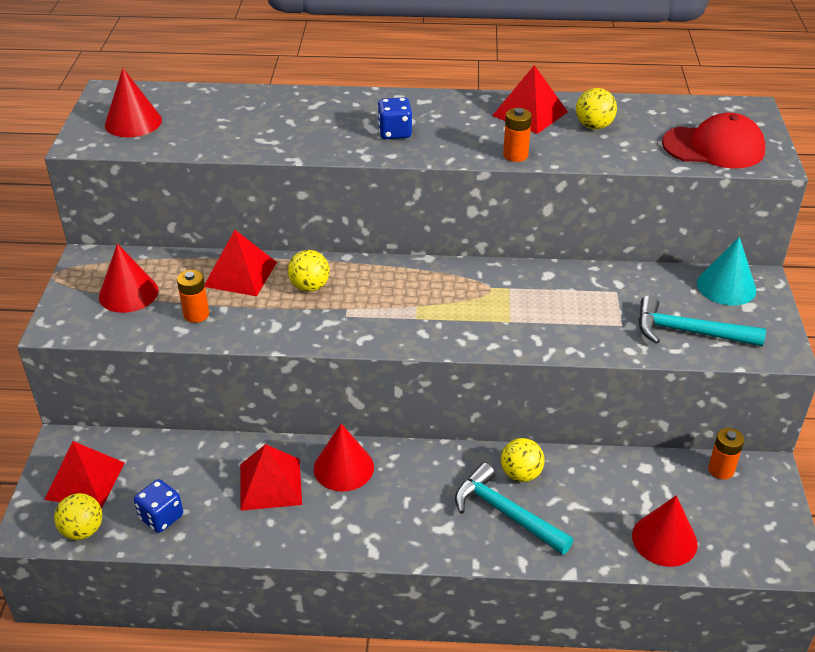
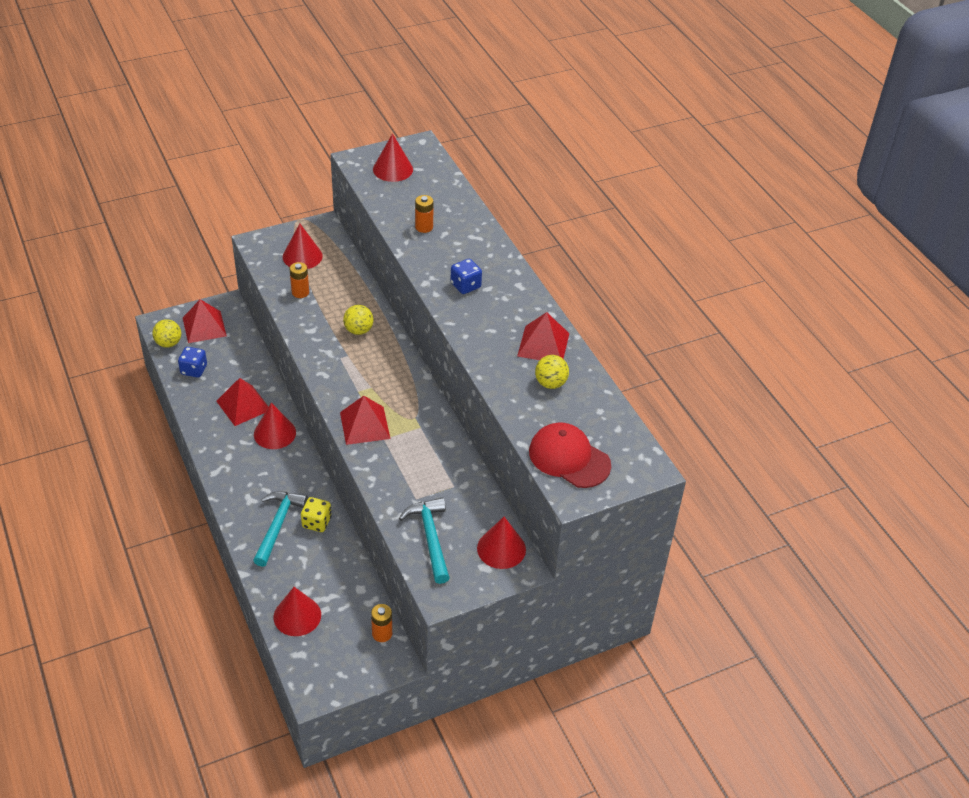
camera: 60 degrees right, 5 degrees up
(240, 274) = (351, 295): red pyramid -> red pyramid (364, 425)
(515, 155) = (478, 353): orange battery -> orange battery (424, 227)
(521, 474) = (317, 522): yellow ball -> yellow dice
(713, 147) = (569, 458): red cap -> red cap turned 150 degrees clockwise
(726, 286) = (501, 548): turquoise cone -> red cone

